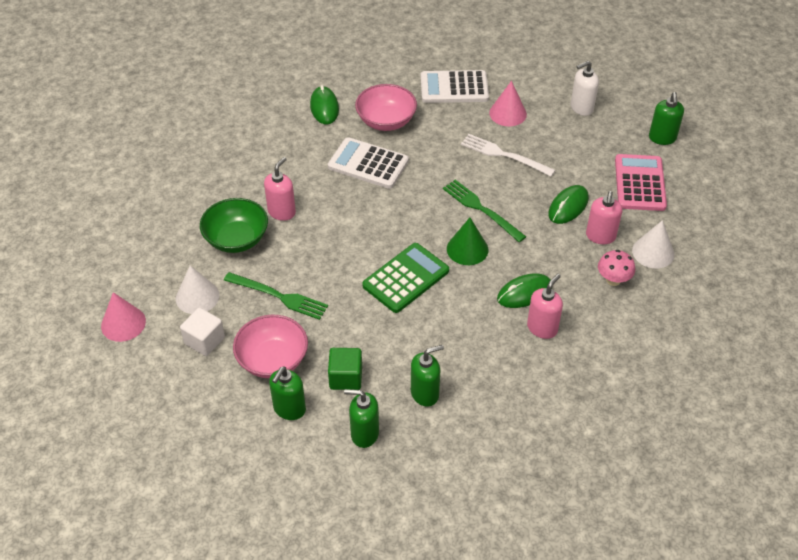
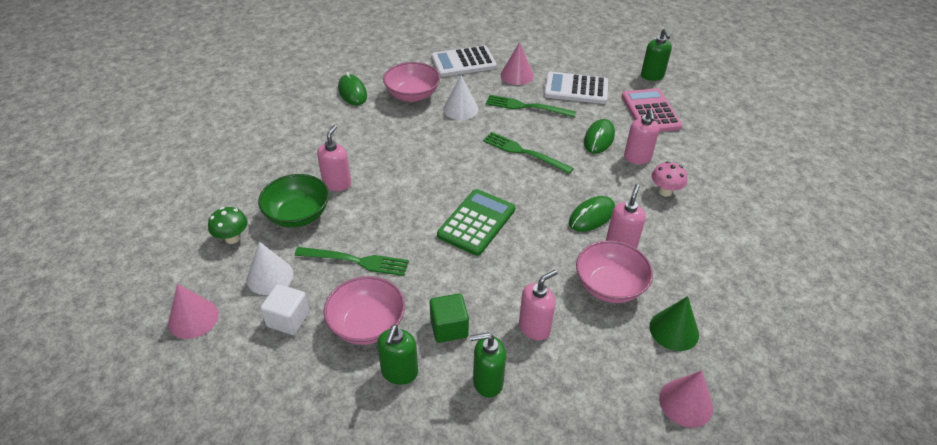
camera: 15 degrees left, 5 degrees down
(171, 252) = (232, 238): none -> green mushroom
(368, 164) = (407, 131): white calculator -> white calculator (576, 89)
(425, 393) = (534, 327): green soap dispenser -> pink soap dispenser
(467, 249) = (524, 187): green cone -> green cone (674, 330)
(504, 155) = (526, 107): white fork -> green fork
(512, 368) = (609, 286): none -> pink bowl
(538, 490) = (686, 403): none -> pink cone
(581, 108) = (576, 63): white soap dispenser -> none
(653, 252) = (688, 163): white cone -> white cone (460, 109)

